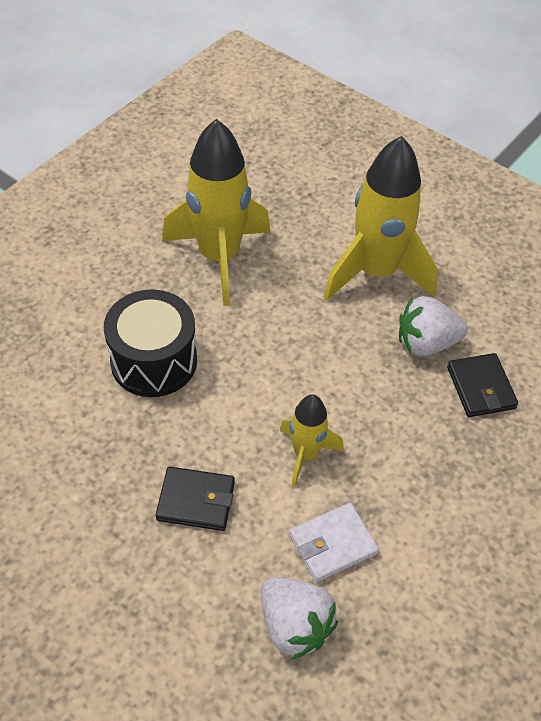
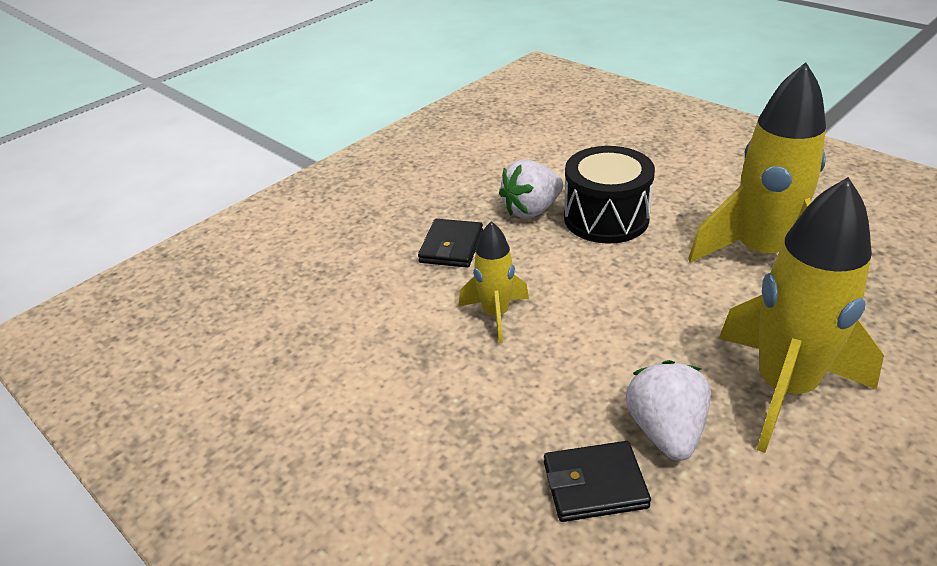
camera: 100 degrees right, 15 degrees down
(294, 625) = (319, 303): white strawberry -> white strawberry (531, 210)
(333, 544) = (391, 330): white wallet -> none

